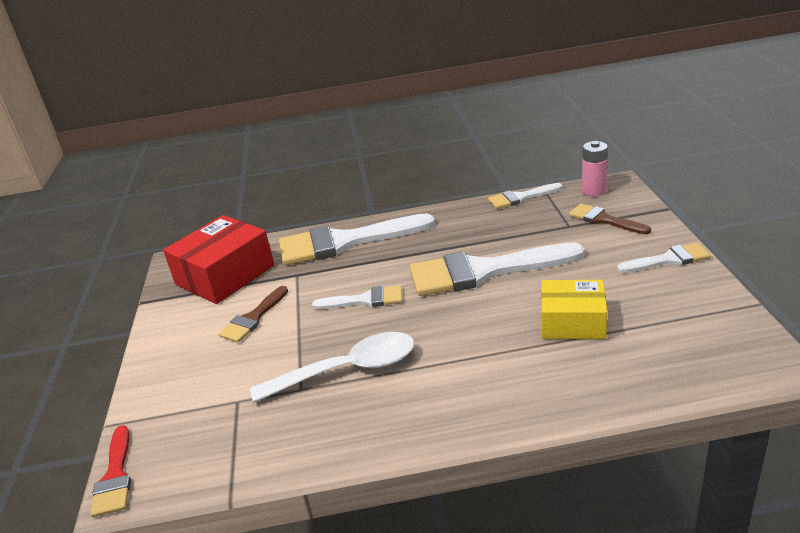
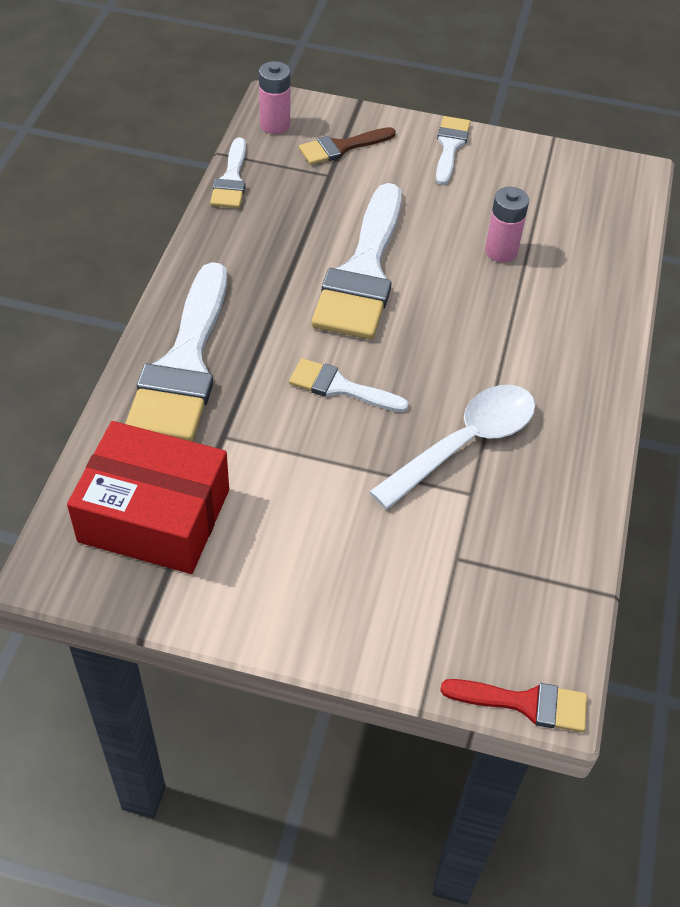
camera: 75 degrees left, 20 degrees up
(225, 275) = (154, 515): red box -> red box turned 45 degrees counterclockwise
(253, 318) = (295, 506): brown brush -> none
(347, 370) = (465, 443): white spoon -> white spoon turned 45 degrees clockwise
(365, 300) = (340, 387): white brush -> white brush turned 90 degrees counterclockwise
(572, 322) = (501, 251): yellow box -> pink battery

